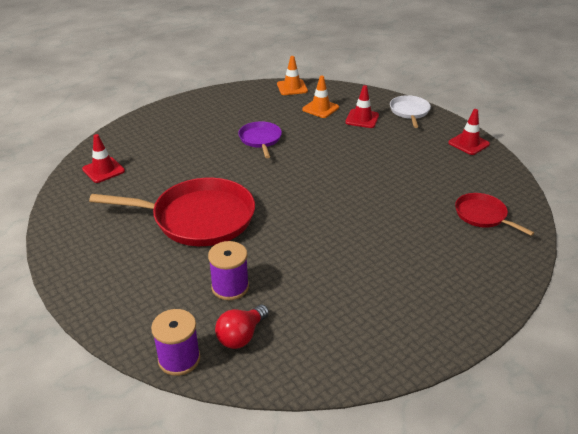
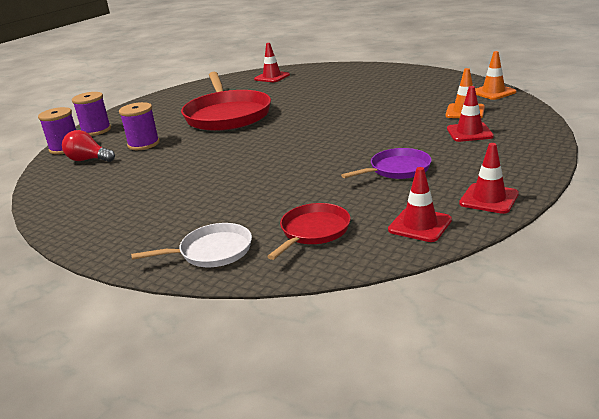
camera: 75 degrees right, 10 degrees down
(137, 327) = (96, 130): none -> purple spool
(260, 139) = (369, 105): purple pan -> purple pan (397, 169)
(409, 111) = (526, 151): white pan -> white pan (212, 251)
(491, 175) = (420, 225): none -> red traffic cone

